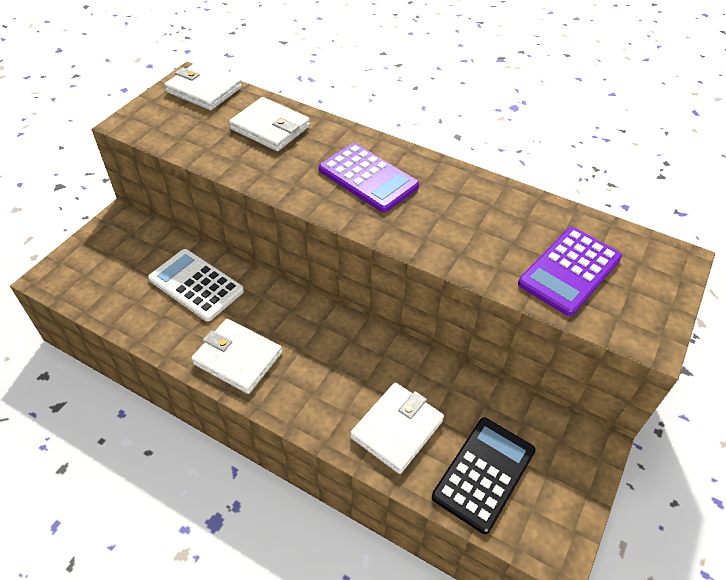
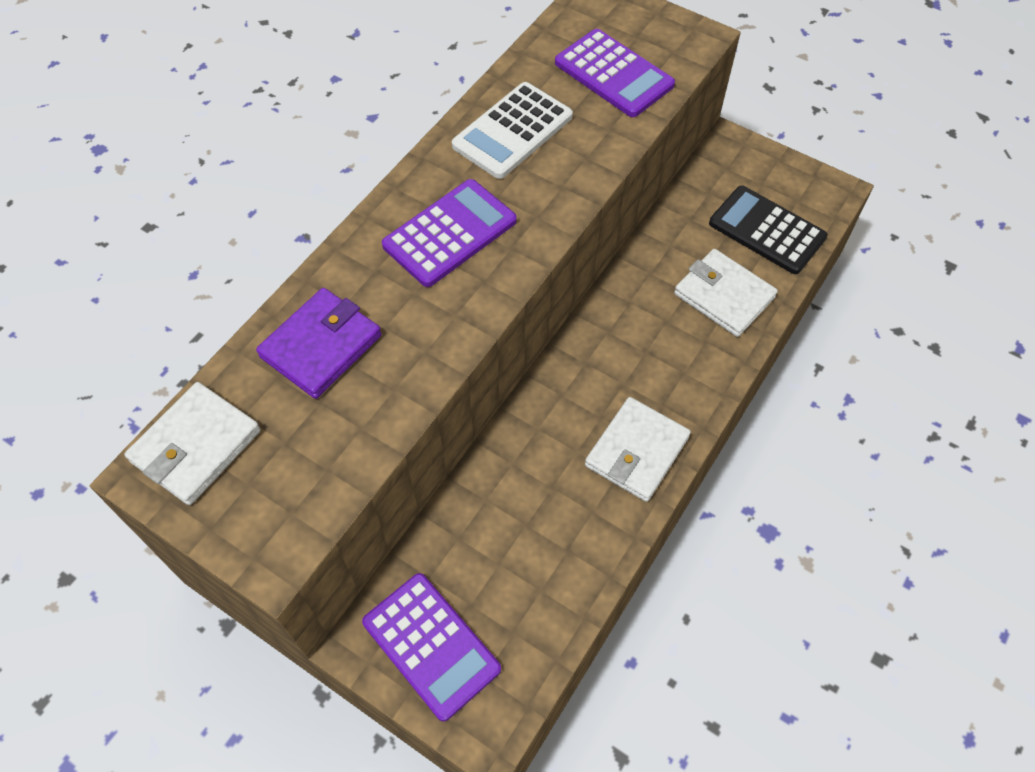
camera: 85 degrees left, 10 degrees up
(110, 249) = (431, 645): none -> purple calculator
(196, 285) = (514, 511): white calculator -> white calculator (512, 131)
(270, 128) = (321, 346): white wallet -> purple wallet

